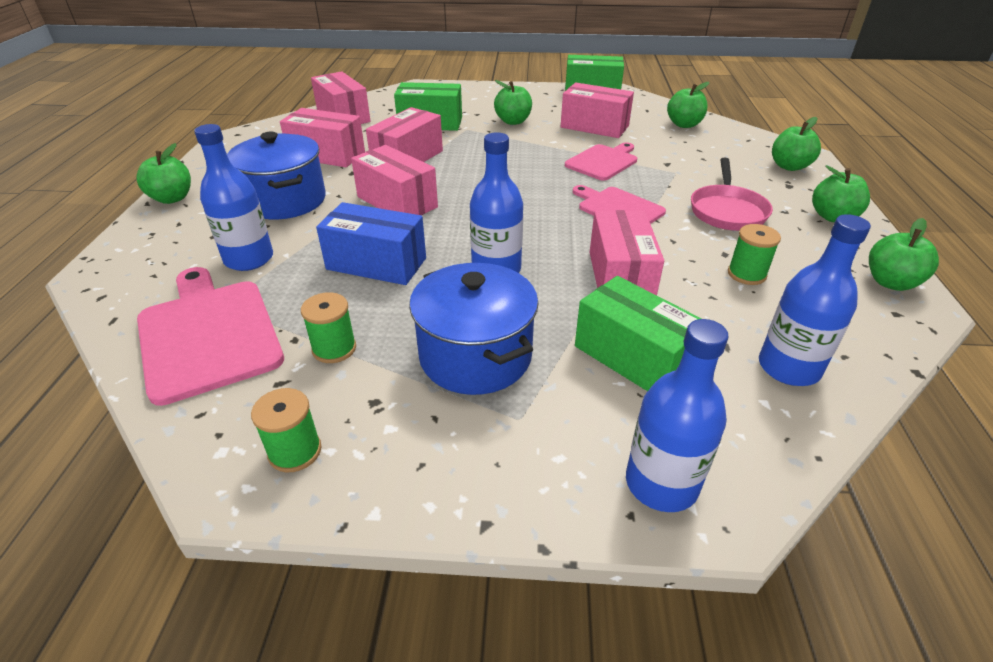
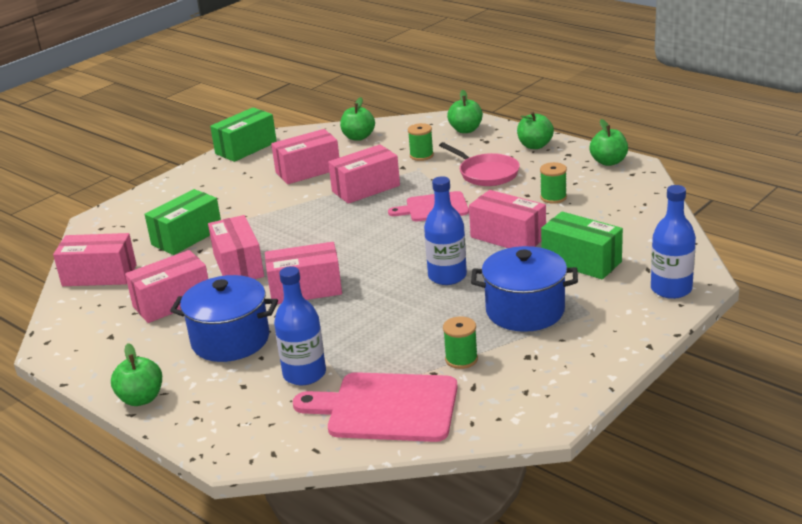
camera: 50 degrees left, 10 degrees down
(295, 451) = (541, 393): green spool -> green spool (421, 155)
(376, 264) = (382, 320): blue box -> none
(513, 121) = (244, 200): green apple -> none
(603, 162) = (366, 188): pink cutting board -> pink box
(634, 357) = (581, 261): green box -> green box turned 45 degrees clockwise
(788, 368) = (636, 222): blue bottle -> none

